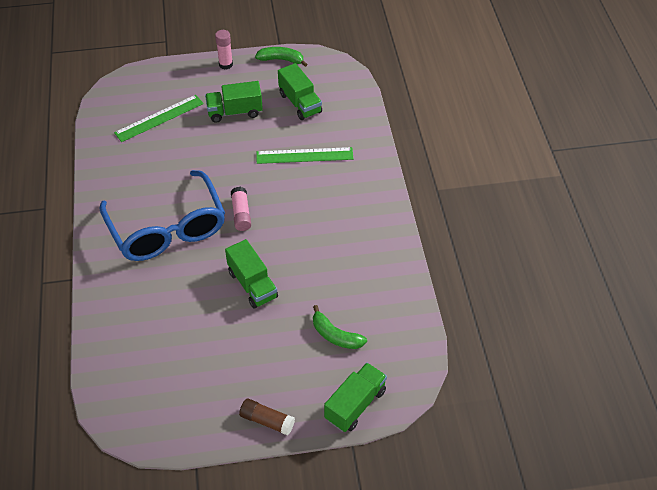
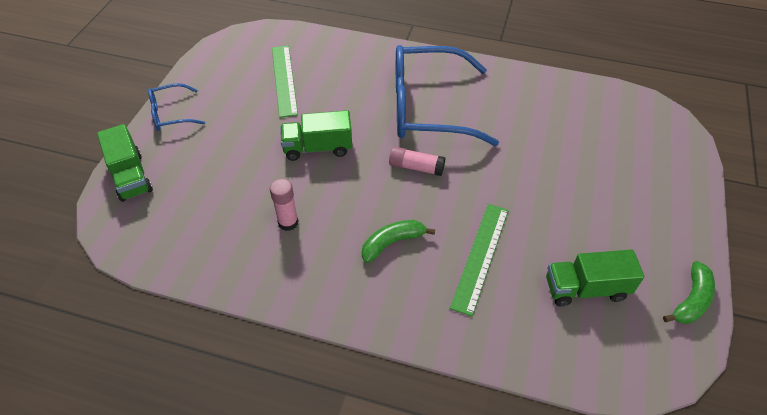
camera: 115 degrees right, 0 degrees up
(159, 118) = (600, 141): green ruler -> green ruler (284, 80)
(226, 64) = (691, 231): pink glue stick -> pink glue stick (288, 222)
(235, 112) = (589, 212): green truck -> none
(267, 420) = (171, 114): brown glue stick -> blue glasses
(335, 335) = (212, 190): green banana -> green banana (392, 243)

